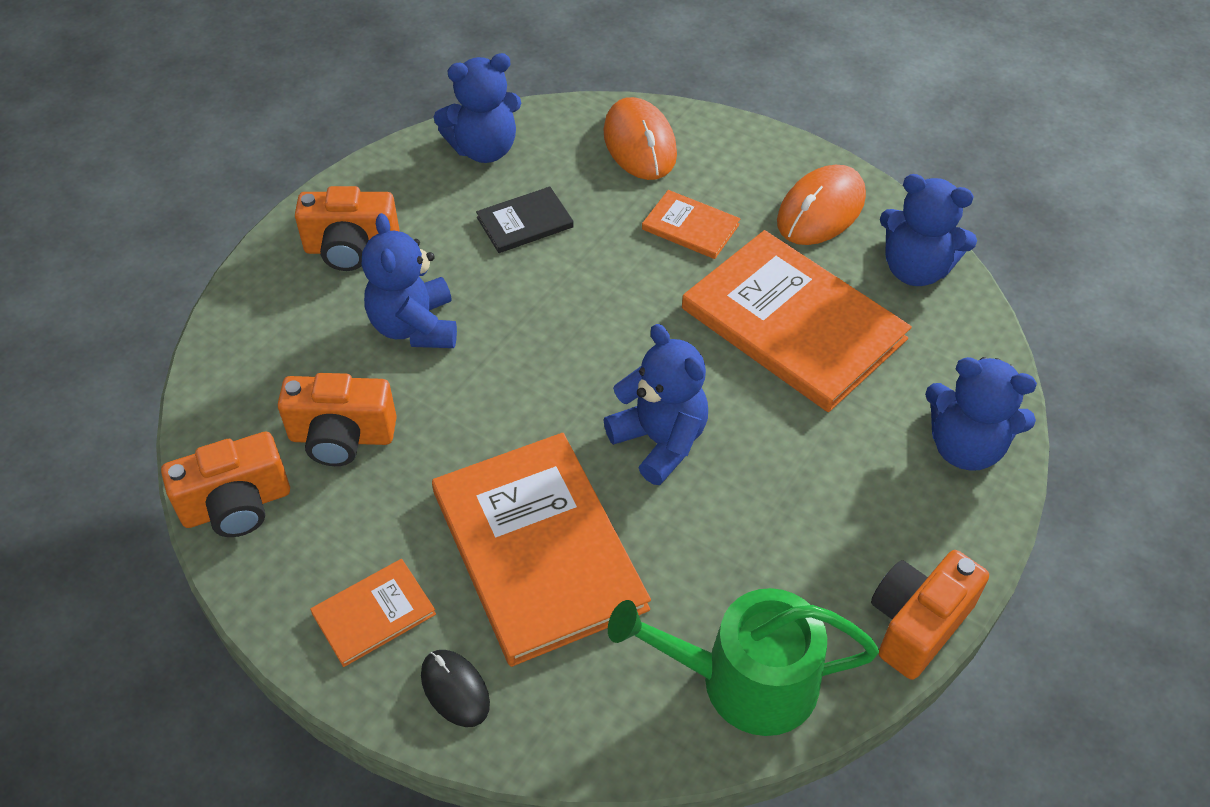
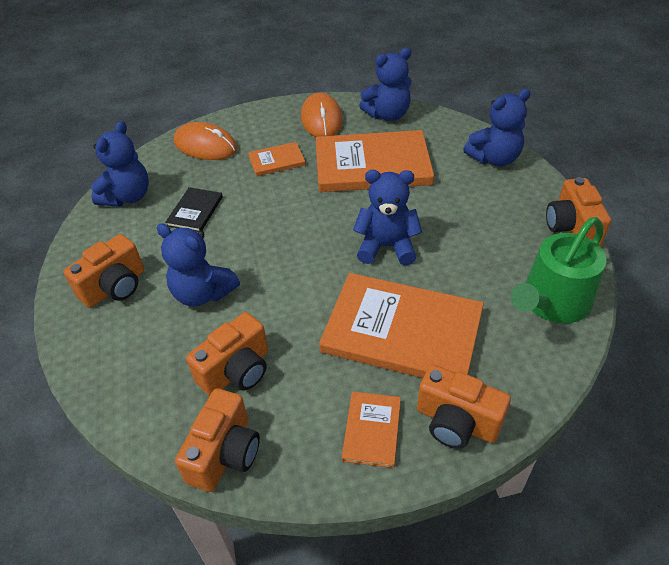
camera: 45 degrees left, 5 degrees down
(455, 689) = (456, 422): black mouse -> orange camera

